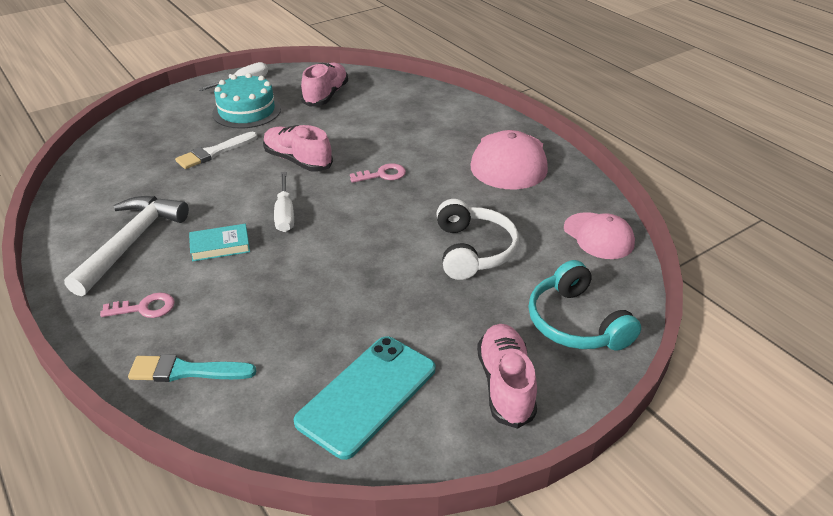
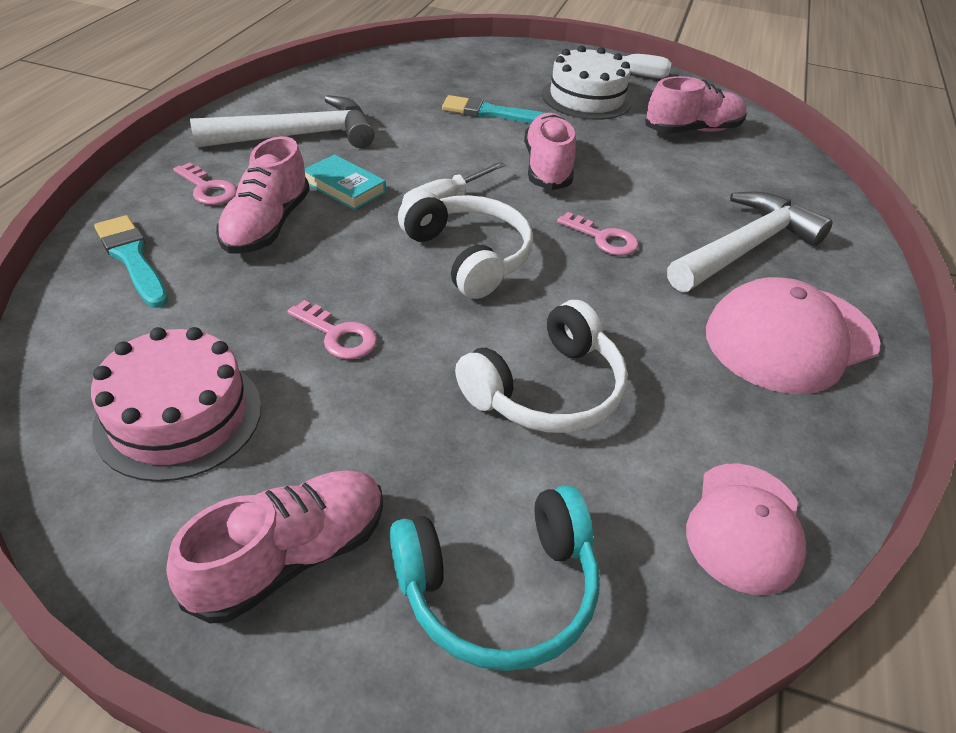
camera: 50 degrees right, 5 degrees up
(215, 152) = (492, 113): white brush -> turquoise brush
(222, 295) = (267, 225): none -> pink shoe
(246, 111) = (586, 98): turquoise cake -> white cake
(345, 227) = (469, 256): none -> white headphones
(361, 306) = (338, 335): none -> pink key
(367, 395) = (179, 416): turquoise phone -> pink cake
(438, 136) = (745, 247): none -> white hammer
(576, 323) = (499, 589): turquoise headphones -> turquoise headphones turned 135 degrees counterclockwise

